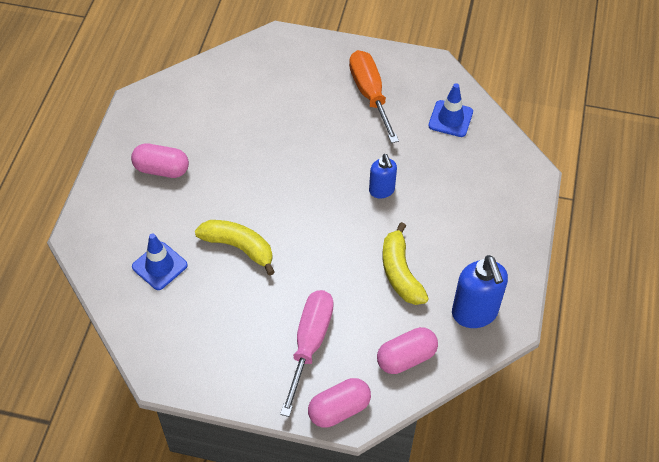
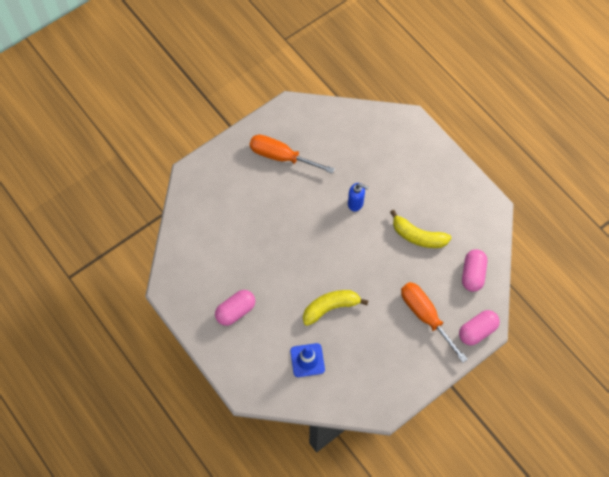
camera: 50 degrees left, 10 degrees up
(310, 343) = (425, 316): pink screwdriver -> orange screwdriver
(339, 409) = (477, 331): pink capsule -> pink capsule turned 45 degrees clockwise
(450, 119) = (337, 129): blue traffic cone -> none
(474, 313) = (473, 219): blue soap dispenser -> none

